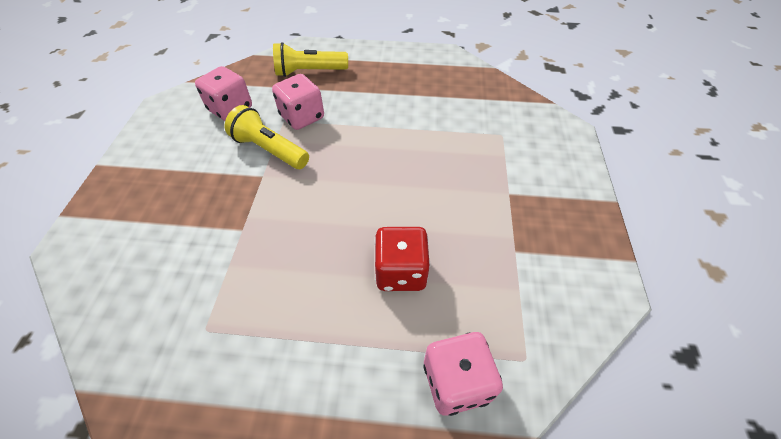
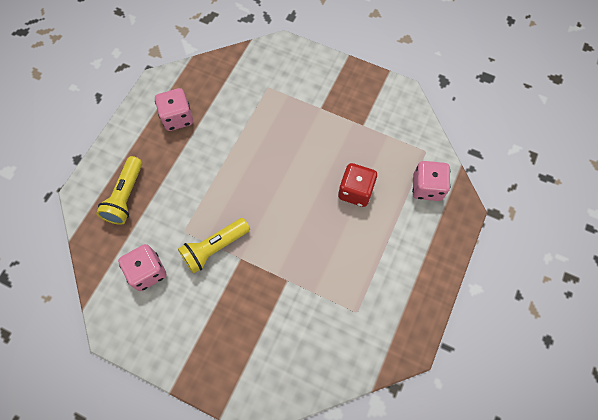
camera: 70 degrees left, 15 degrees up
(302, 117) = (186, 216): pink dice -> pink dice (177, 118)

